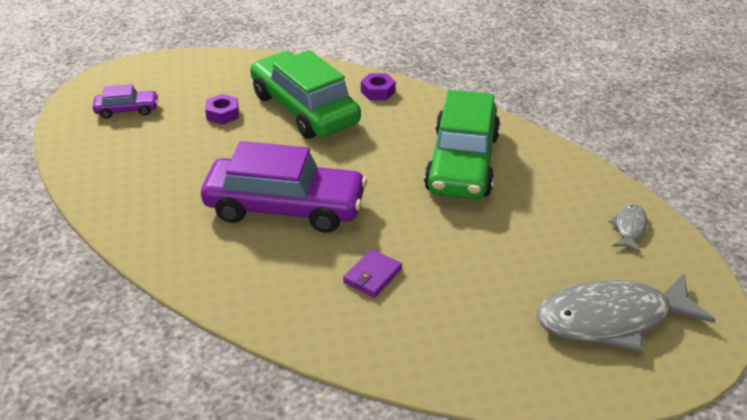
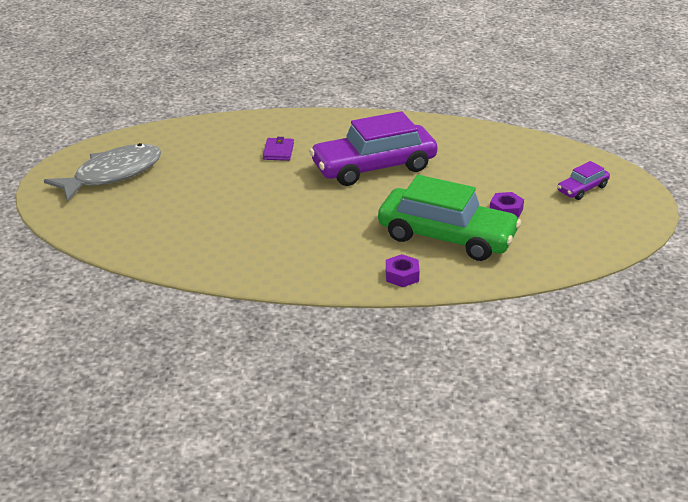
camera: 150 degrees right, 5 degrees down
(462, 163) = (271, 236): green car -> none
(629, 228) = (113, 230): grey fish -> none

